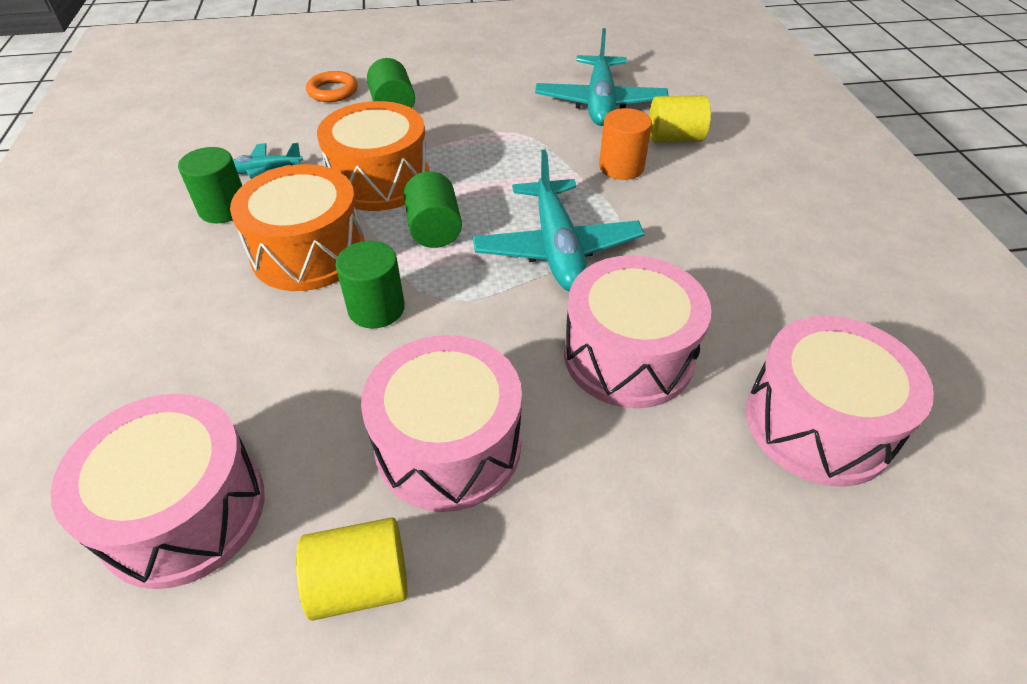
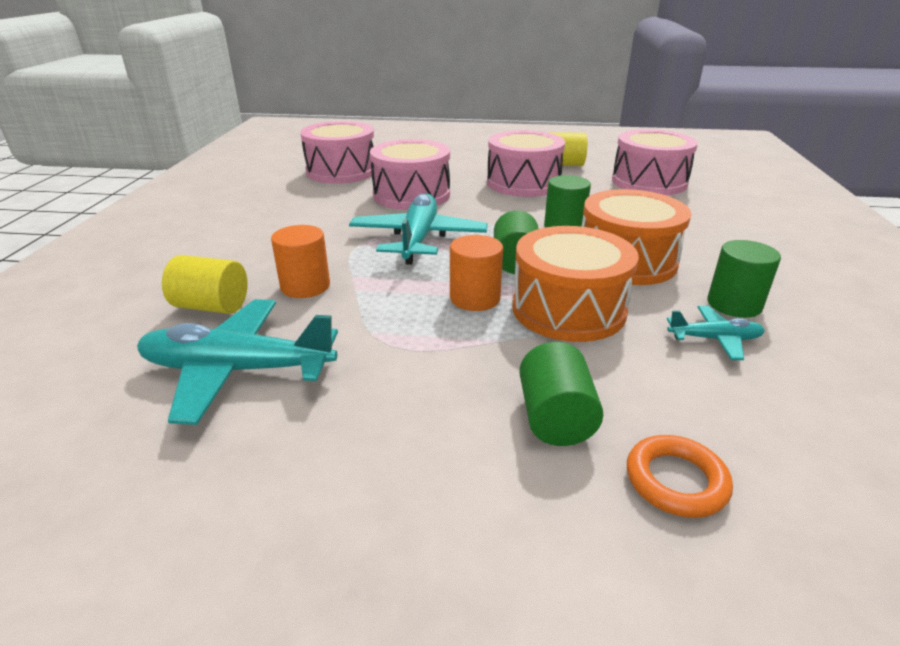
camera: 165 degrees left, 15 degrees down
(464, 178) = (475, 298): none -> orange cylinder
(600, 103) = (237, 370): turquoise plane -> turquoise plane turned 105 degrees counterclockwise

